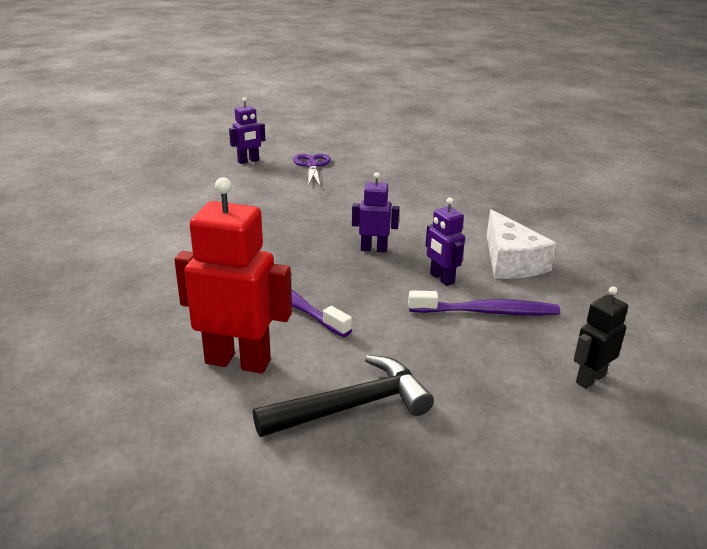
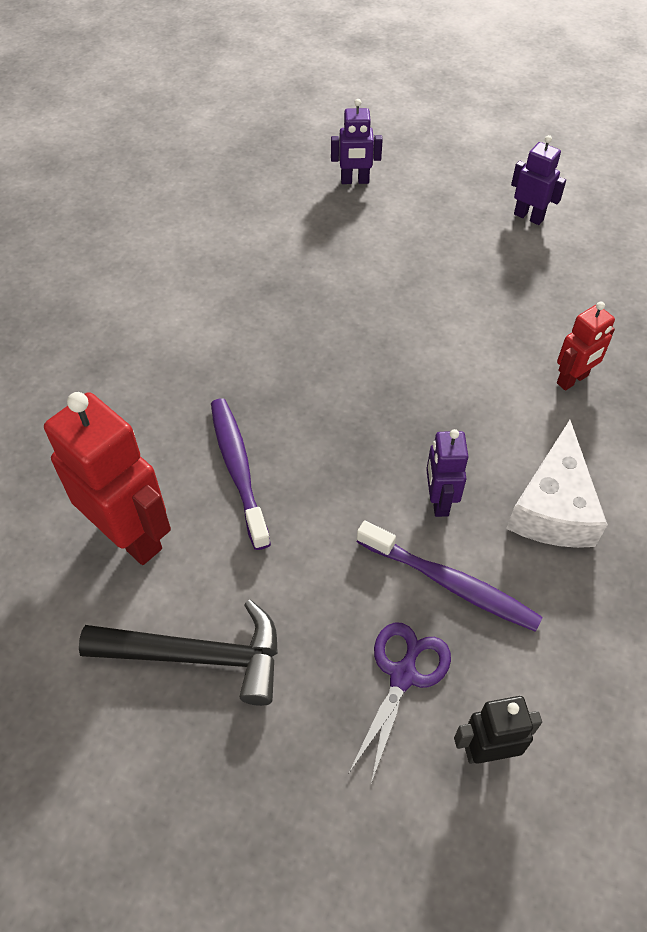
camera: 30 degrees right, 25 degrees up
(312, 165) = (429, 216): purple scissors -> purple scissors (403, 675)
(373, 249) = (394, 413): purple robot -> purple robot (528, 217)
(466, 209) = (572, 380): none -> red robot

